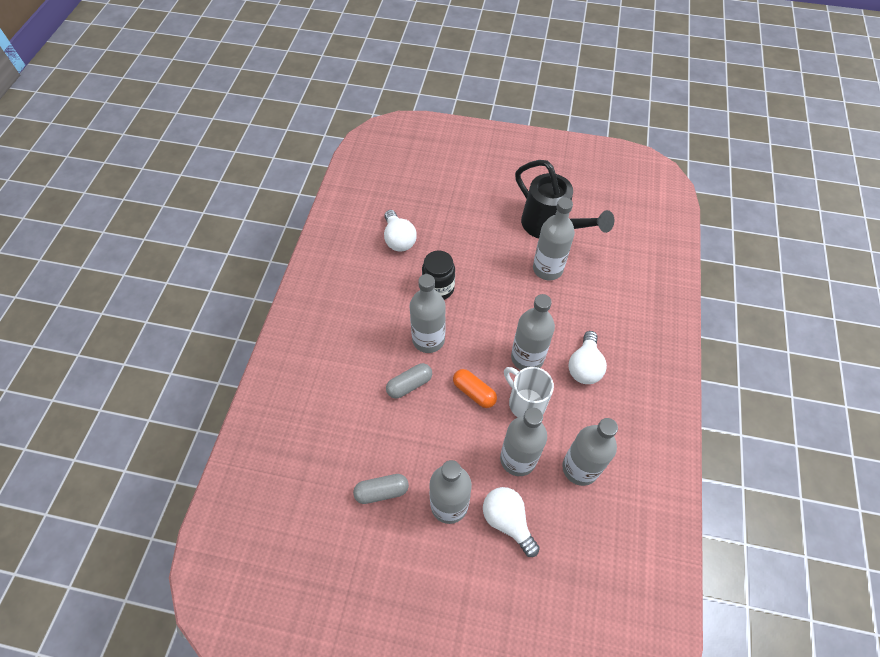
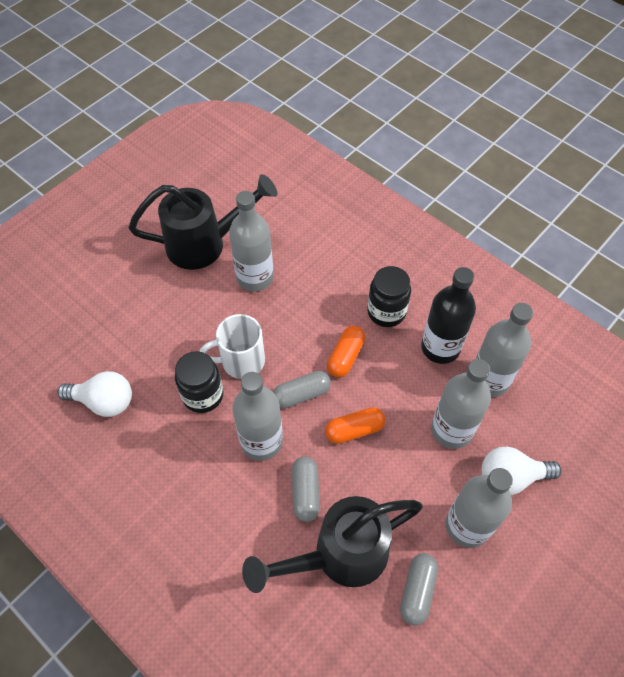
camera: 60 degrees left, 0 degrees up
(378, 428) = (338, 555): none -> black watering can
(478, 345) = (301, 394): none -> grey capsule
(525, 402) = (395, 387): white mug -> white mug (241, 361)
(527, 358) = (345, 356): grey bottle -> orange capsule
(582, 419) = (440, 347): none -> black bottle
(584, 366) = (386, 312): white light bulb -> black jar

